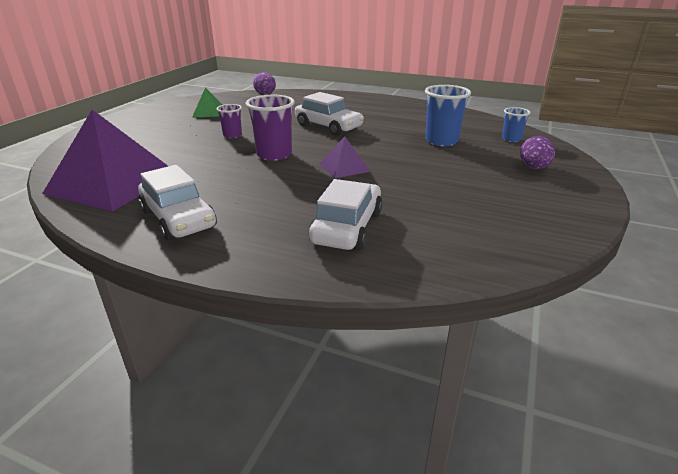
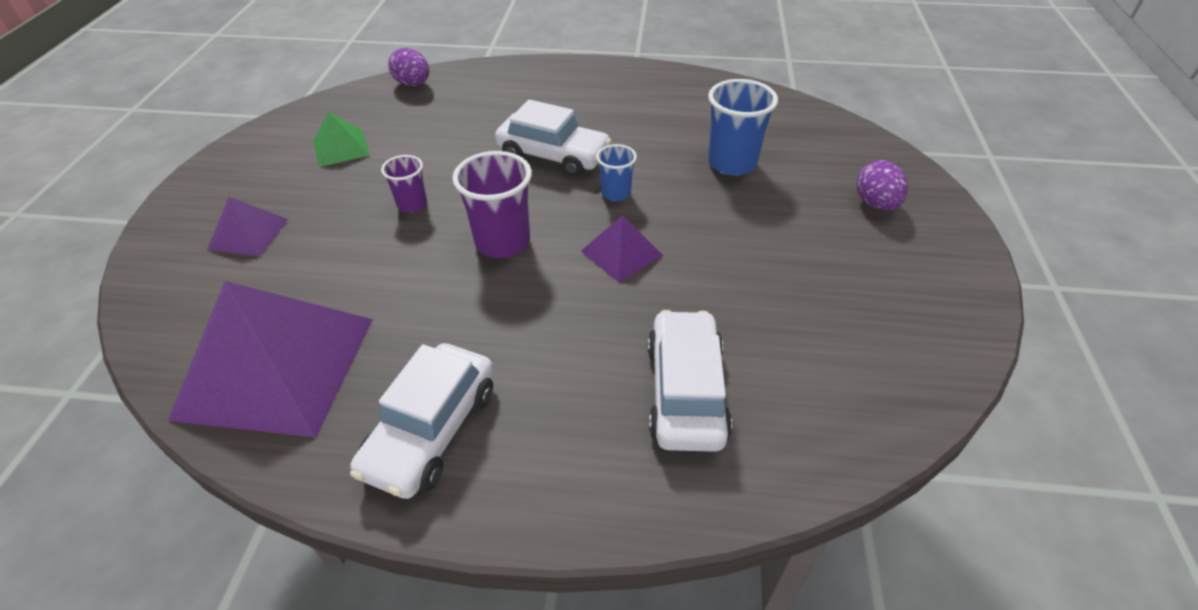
camera: 15 degrees left, 15 degrees up
(136, 135) = (248, 234): none -> purple pyramid
(178, 219) = (432, 430): white car -> white car turned 75 degrees clockwise
(511, 139) = (823, 142): blue cup -> blue cup (616, 193)

